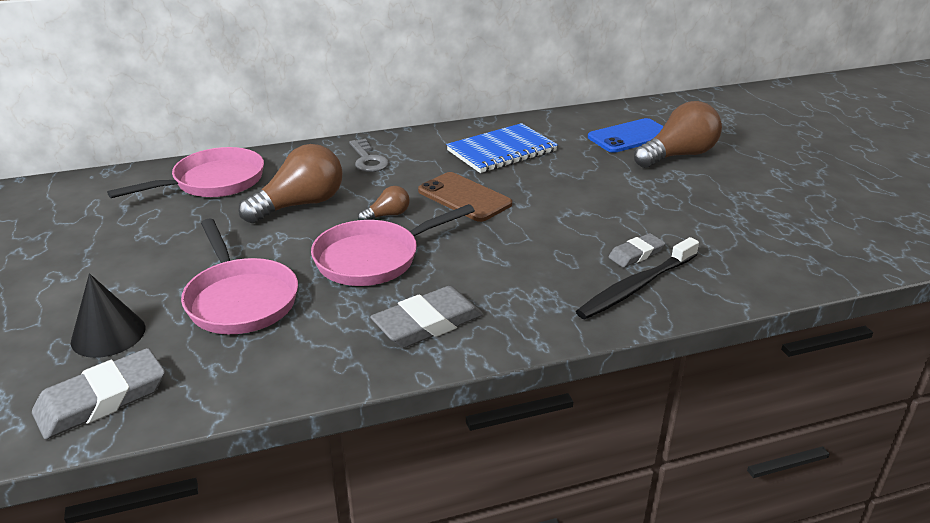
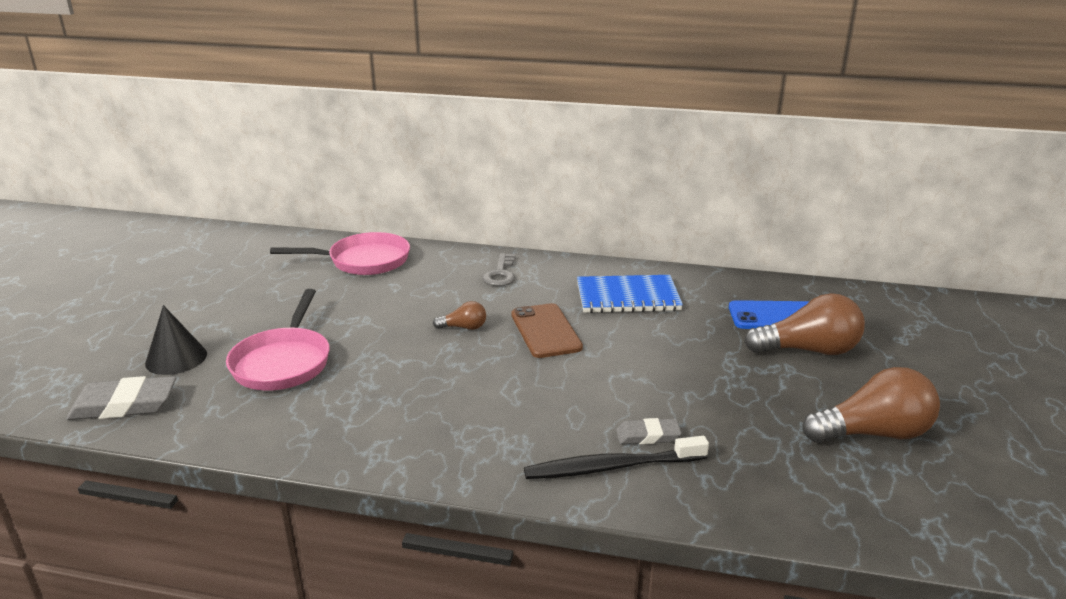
camera: 30 degrees right, 5 degrees down
(300, 205) = (406, 298): brown light bulb -> brown light bulb (873, 433)
(373, 258) = (412, 361): pink pan -> none
(427, 323) = (394, 432): grey eraser -> none

